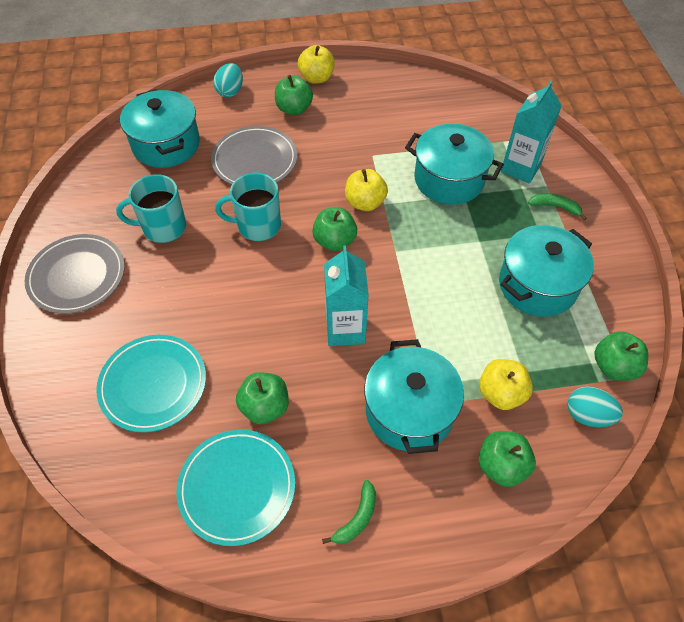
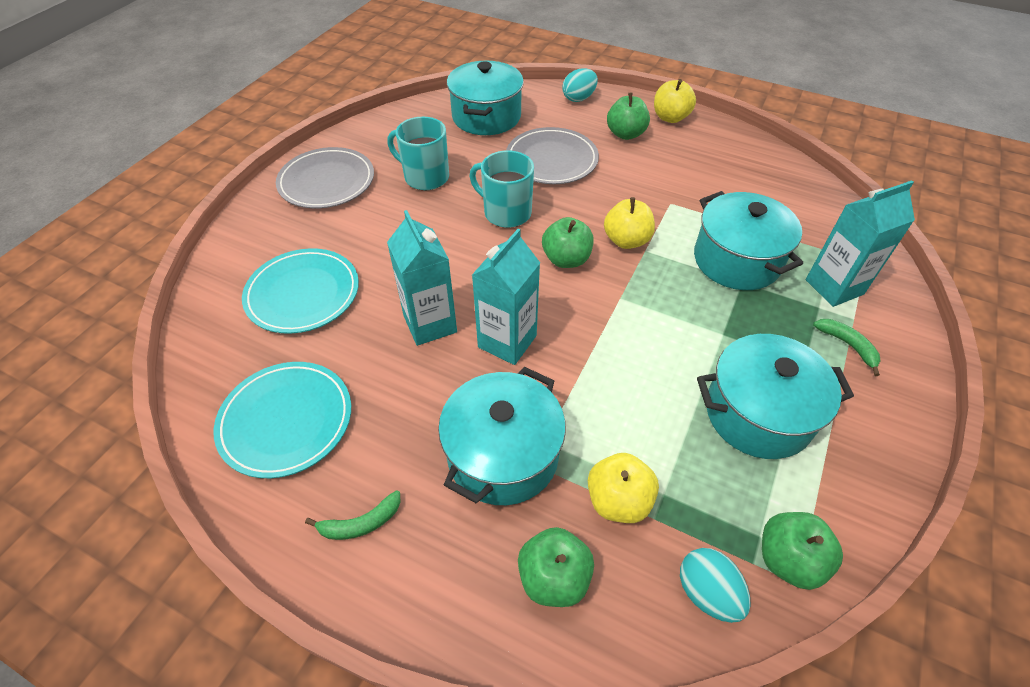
camera: 35 degrees right, 5 degrees down
(265, 407) = (373, 366): green apple -> none
(278, 349) = (430, 324): none -> turquoise carton

